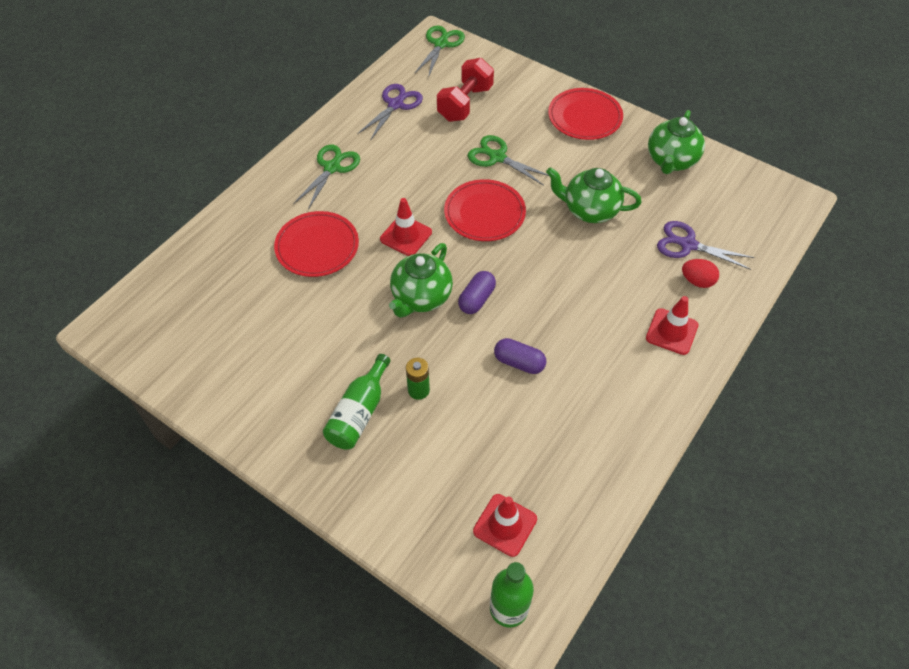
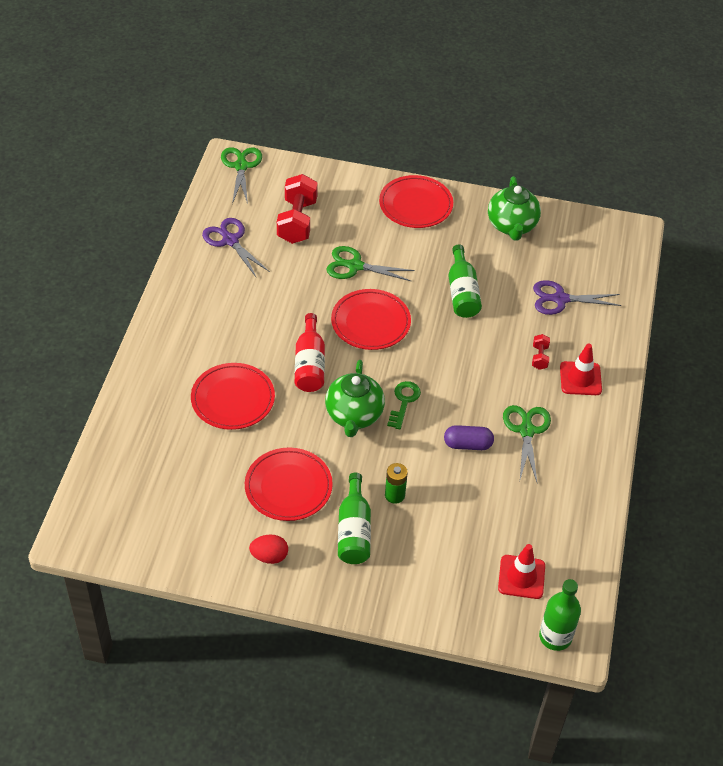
camera: 25 degrees left, 5 degrees down
(321, 347) = (288, 487): none -> red plate
(332, 168) = (203, 320): green scissors -> green scissors (526, 431)
(395, 105) = (230, 240): purple scissors -> purple scissors turned 45 degrees counterclockwise
(406, 236) = (310, 364): red traffic cone -> red bottle
(476, 299) = (404, 402): purple capsule -> green key
(589, 210) = (462, 292): green teapot -> green bottle
(638, 297) = (539, 357): none -> red dumbbell
(697, 281) = (582, 329): red egg -> red egg (269, 556)

